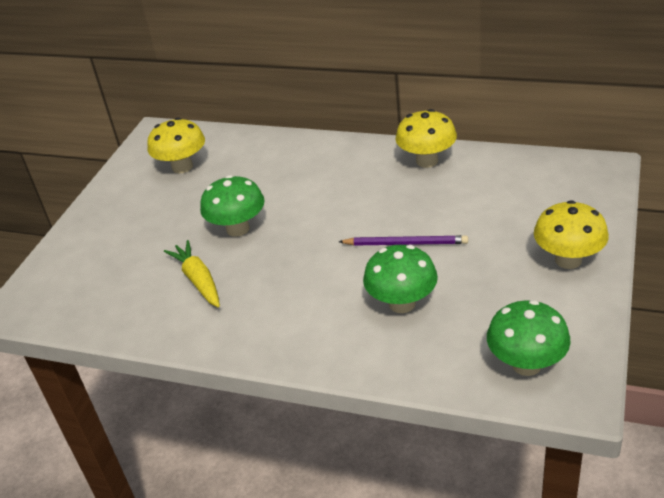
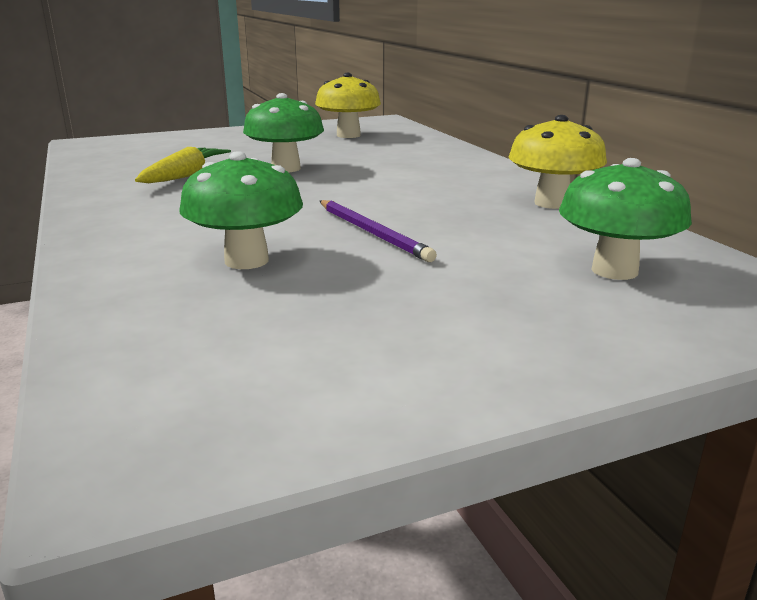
camera: 45 degrees right, 15 degrees down
(526, 364) = (184, 383): green mushroom -> green mushroom (614, 270)
(568, 260) = (511, 342): yellow mushroom -> none

